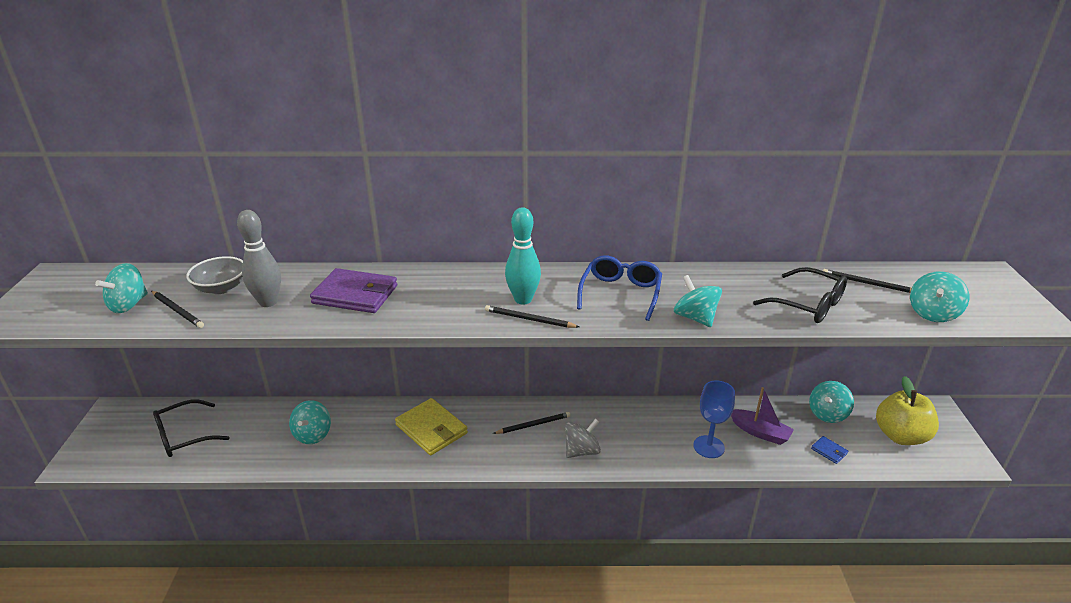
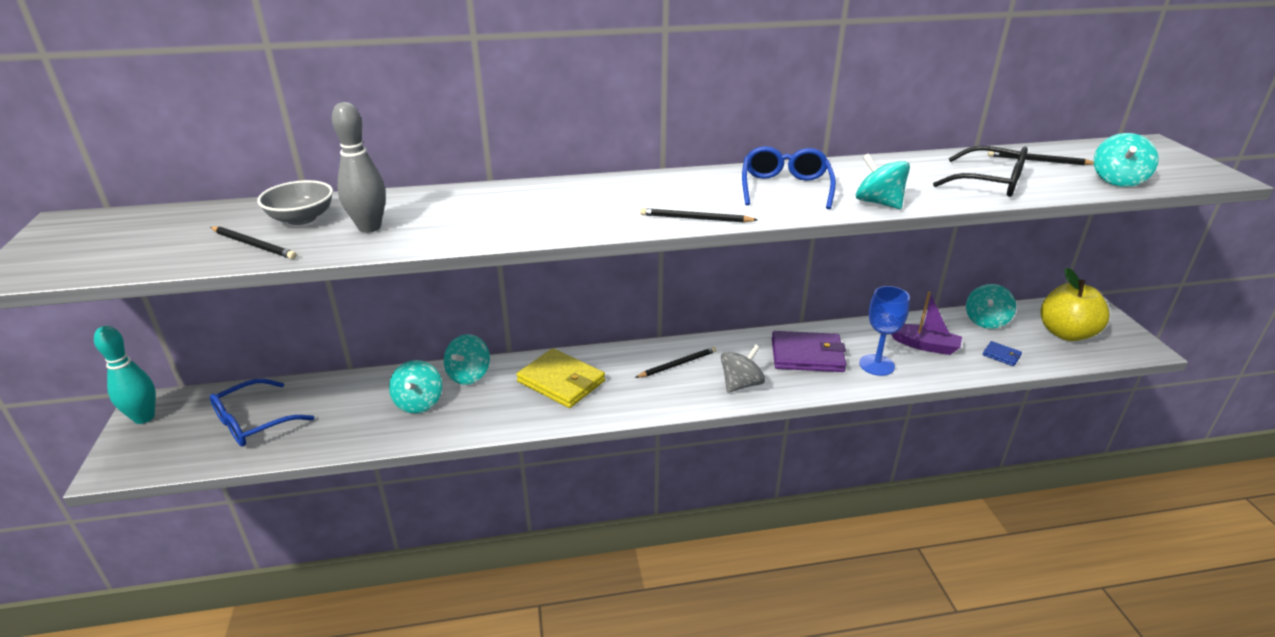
camera: 10 degrees left, 0 degrees up
(129, 305) = (184, 244): turquoise spinning top -> turquoise spinning top (469, 375)
(184, 436) = (253, 422): black glasses -> blue glasses
(355, 294) = (476, 212): purple wallet -> purple wallet (807, 355)
(523, 299) = (678, 201): turquoise bowling pin -> turquoise bowling pin (144, 417)

